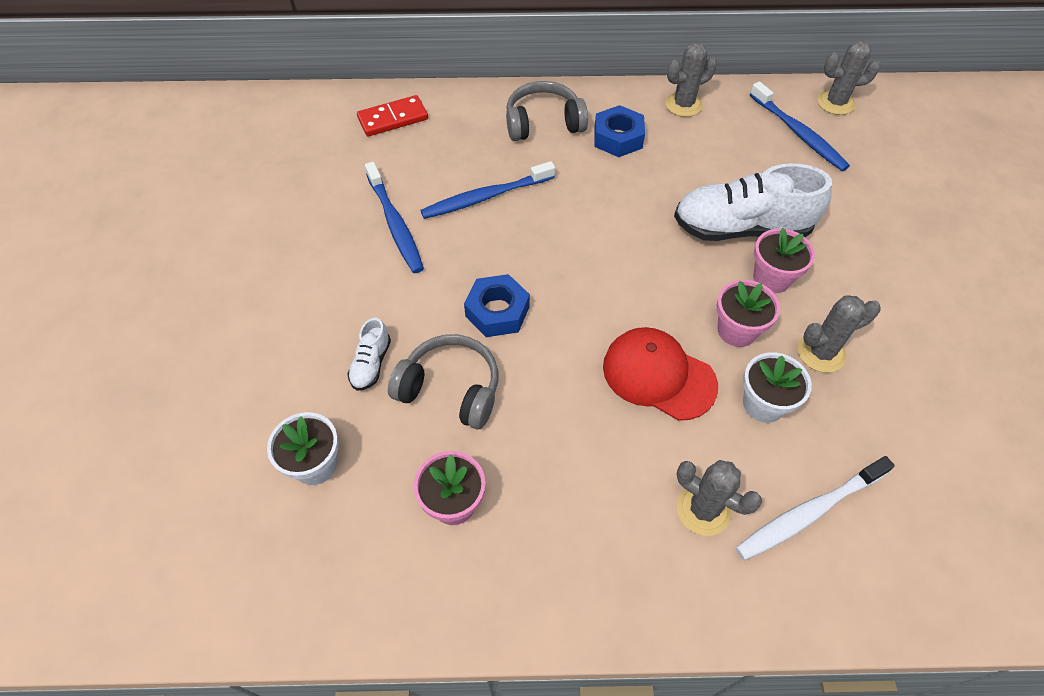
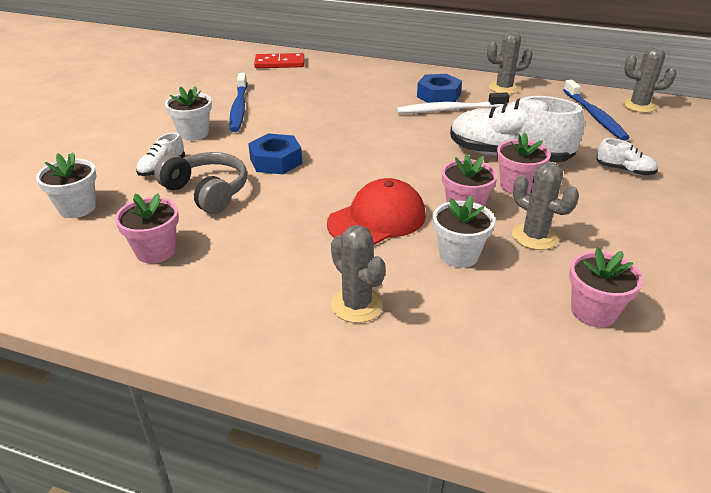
camera: 20 degrees right, 20 degrees down
(369, 289) = (193, 133): none -> white flower pot
(485, 197) = (314, 107): blue toothbrush -> none
(543, 123) = (386, 80): grey headphones -> none
(658, 375) = (377, 219): red cap -> red cap turned 90 degrees clockwise
(808, 513) = (454, 332): white toothbrush -> white toothbrush (449, 110)
(821, 353) = (534, 236): grey cactus -> grey cactus turned 45 degrees clockwise
(862, 221) = (624, 170): none -> white shoe
(913, 442) = (593, 311): none -> pink flower pot

